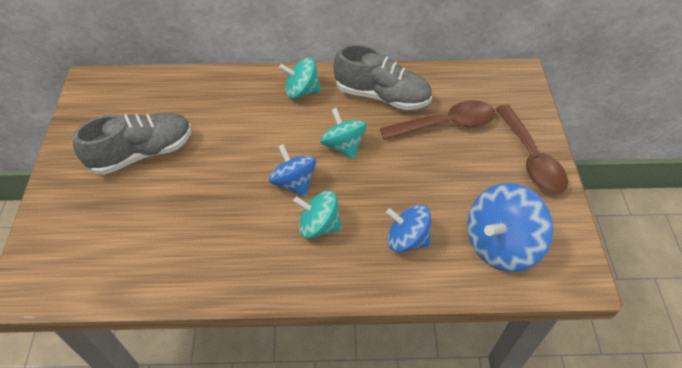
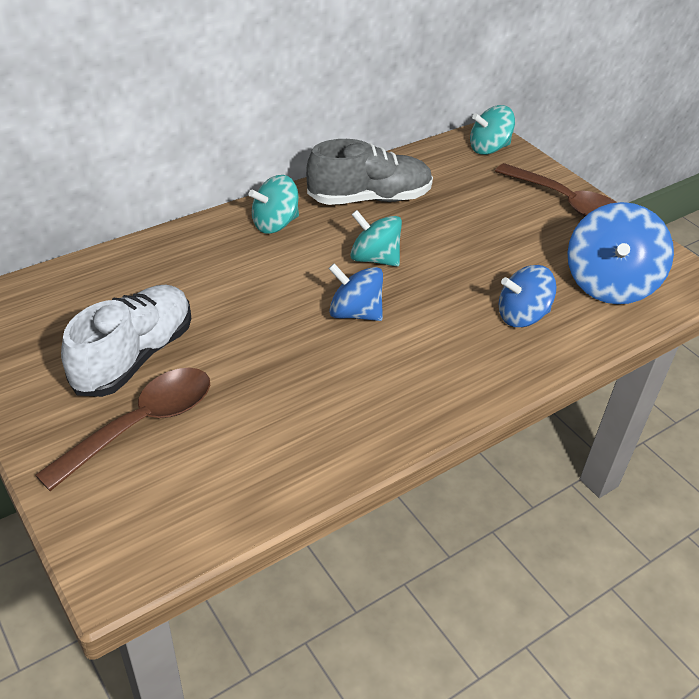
camera: 35 degrees left, 10 degrees down
(142, 153) = (134, 356): grey shoe -> white shoe
(318, 226) = (422, 341): turquoise spinning top -> turquoise spinning top (489, 148)
(446, 124) = (459, 202): brown spoon -> brown spoon (141, 424)

